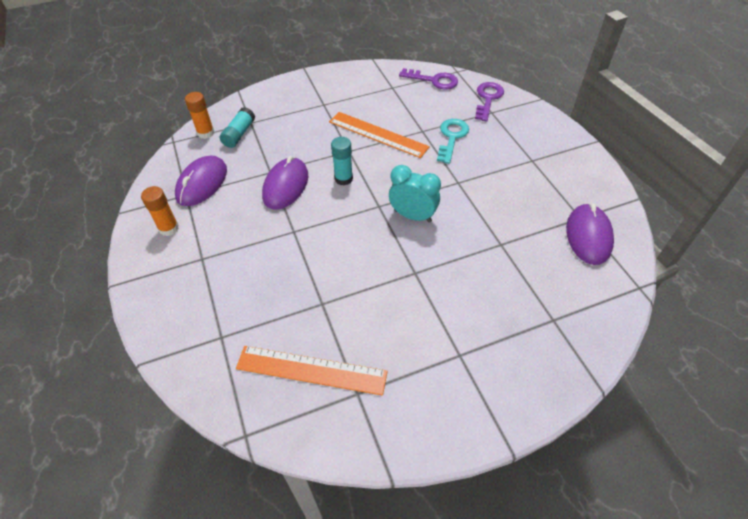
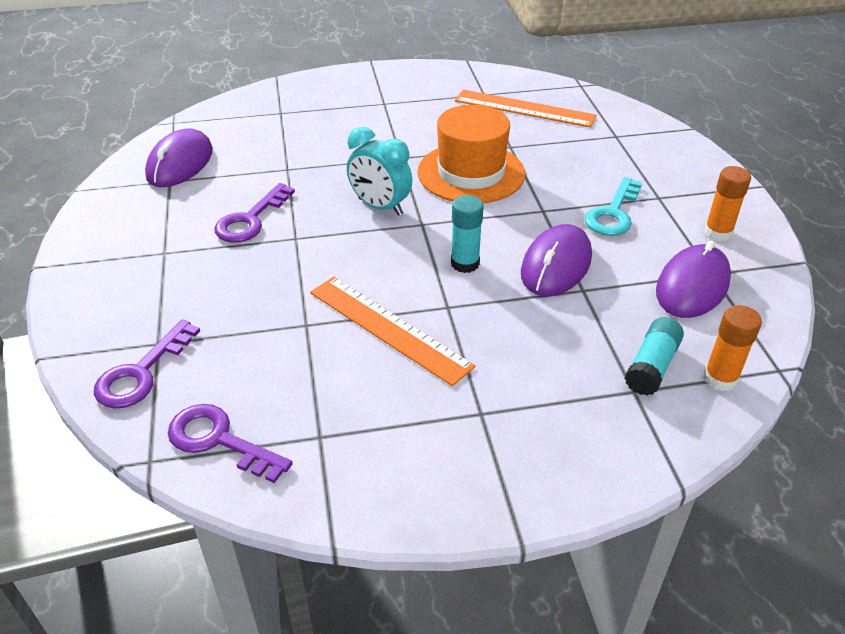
camera: 170 degrees left, 10 degrees down
(352, 262) = (471, 173): none -> orange hat
(451, 137) = (263, 304): turquoise key -> turquoise key (613, 213)
(496, 191) = (250, 220): none -> purple key

